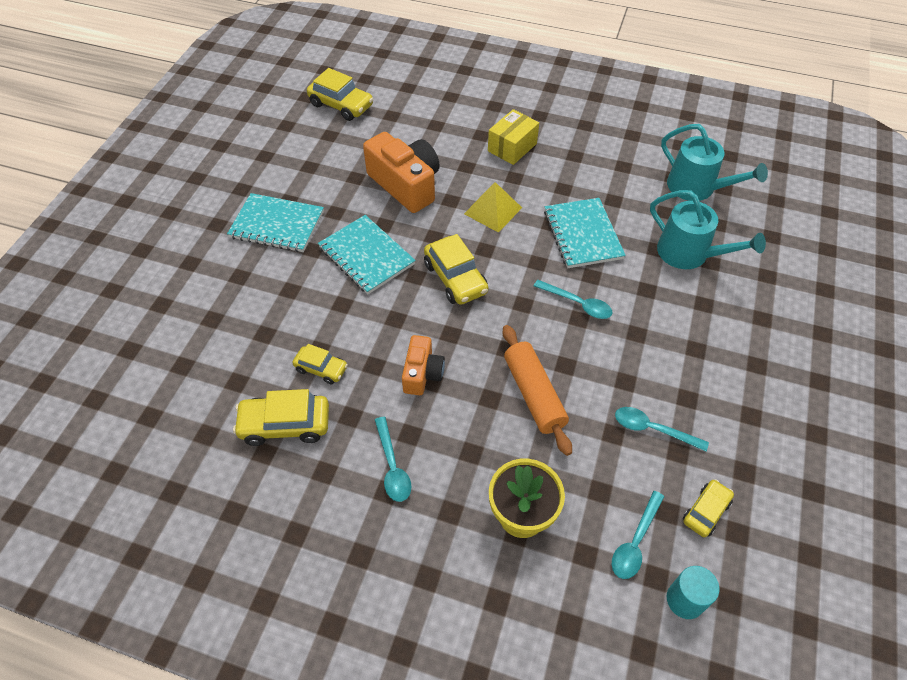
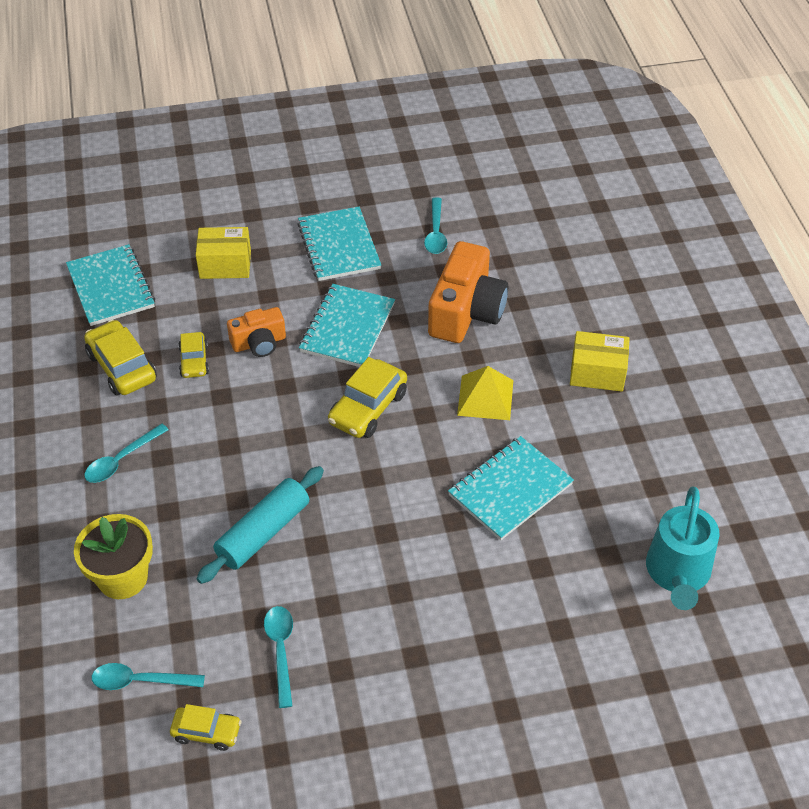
camera: 60 degrees right, 5 degrees down
(181, 396) = (111, 287): none -> turquoise notebook
(230, 303) = (225, 264): none -> yellow box
(341, 105) = (540, 208): yellow car -> none
(422, 373) = (234, 435): orange camera -> orange camera (259, 343)
(534, 394) = (263, 532): orange rolling pin -> turquoise rolling pin
(577, 304) = (405, 523): turquoise spoon -> turquoise spoon (435, 233)
(685, 600) = (98, 744): turquoise cylinder -> none
(689, 254) = (556, 602): turquoise watering can -> none

